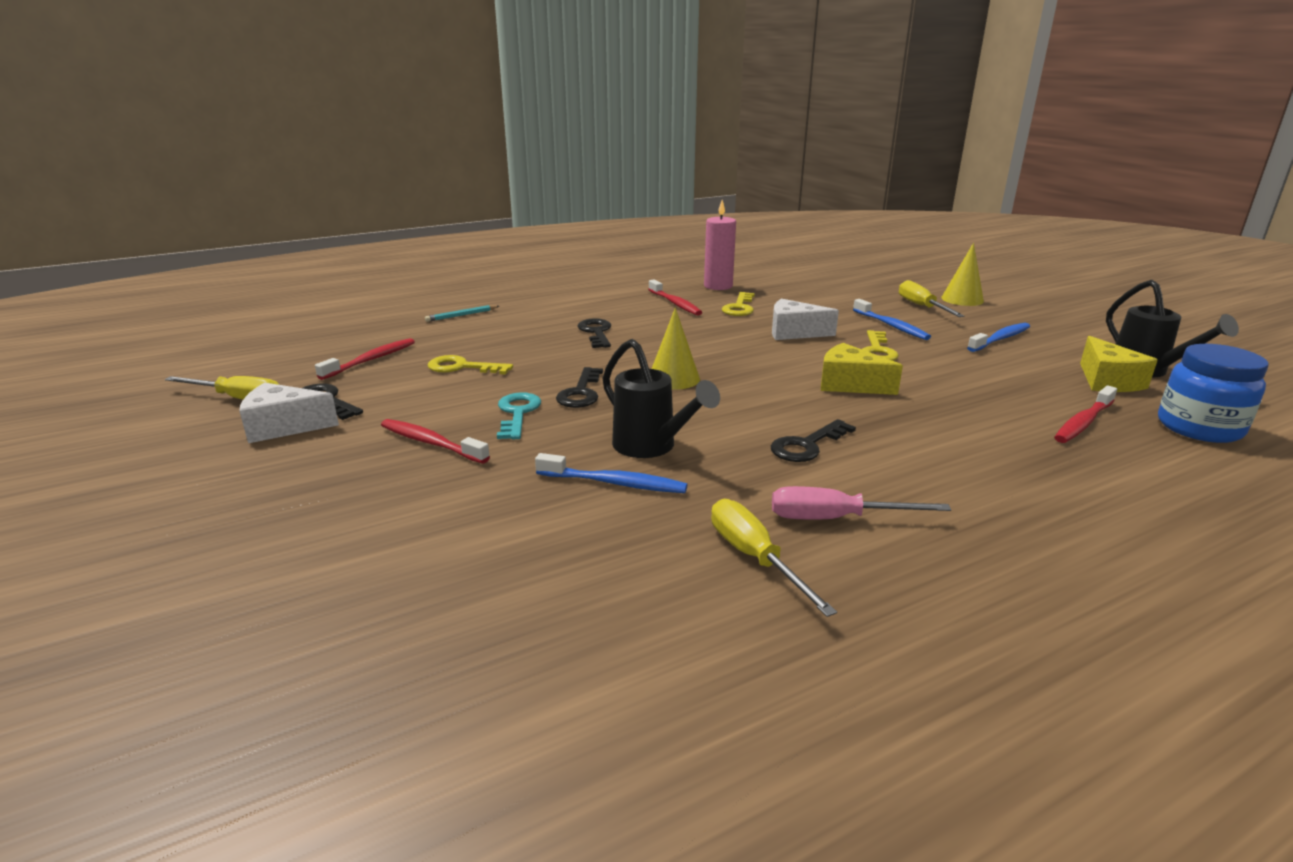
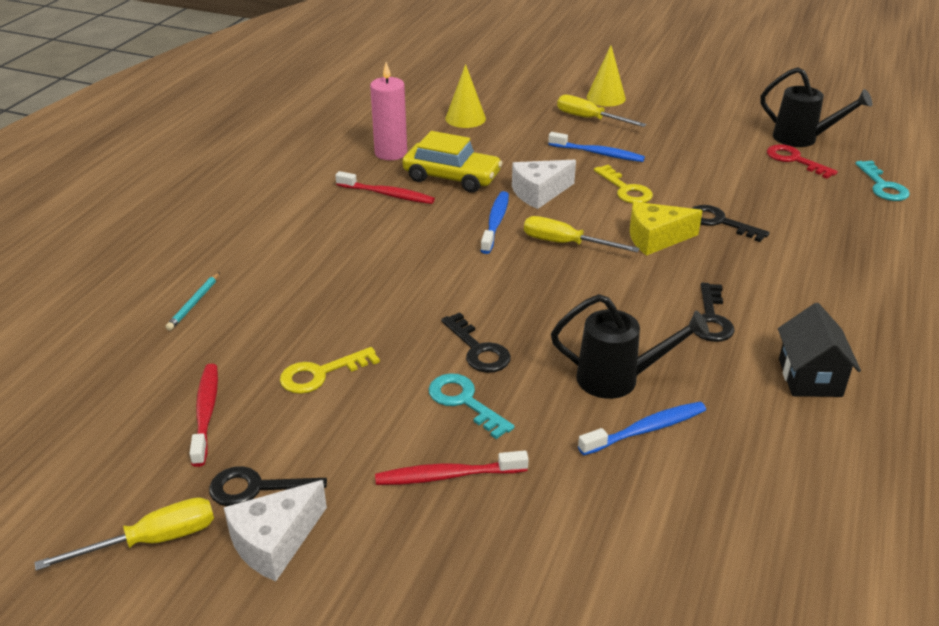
camera: 40 degrees left, 10 degrees up
(596, 332) = (374, 266): black key -> black key (720, 222)
(673, 378) = (526, 294): yellow cone -> yellow cone (465, 118)
(739, 307) = (452, 177): yellow key -> yellow car
(754, 558) = (812, 439): yellow screwdriver -> yellow screwdriver (565, 243)
(835, 518) = (809, 377): pink screwdriver -> black house
(1000, 339) = (686, 139): blue toothbrush -> blue toothbrush (495, 222)
(1083, 422) = (826, 210): red toothbrush -> none
(1107, 381) = (794, 160): yellow cheese -> red key
(1199, 428) = (883, 186): blue jar -> turquoise key

